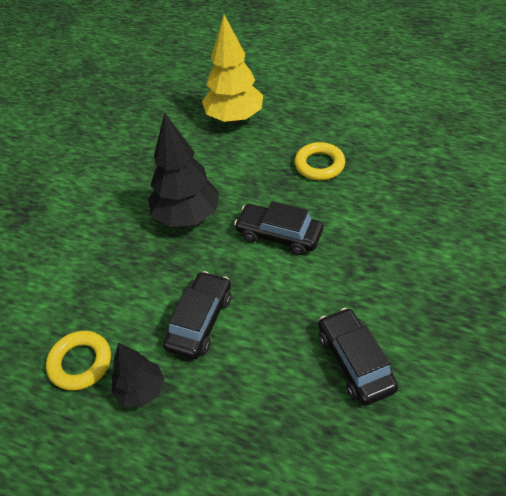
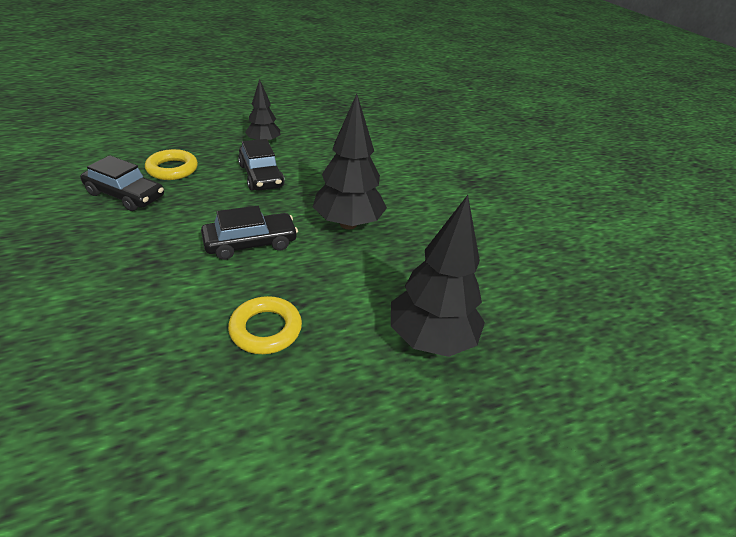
camera: 130 degrees right, 10 degrees down
(80, 363) = (312, 140): yellow ring -> yellow ring (172, 169)
(234, 118) = (431, 339): yellow tree -> black tree

